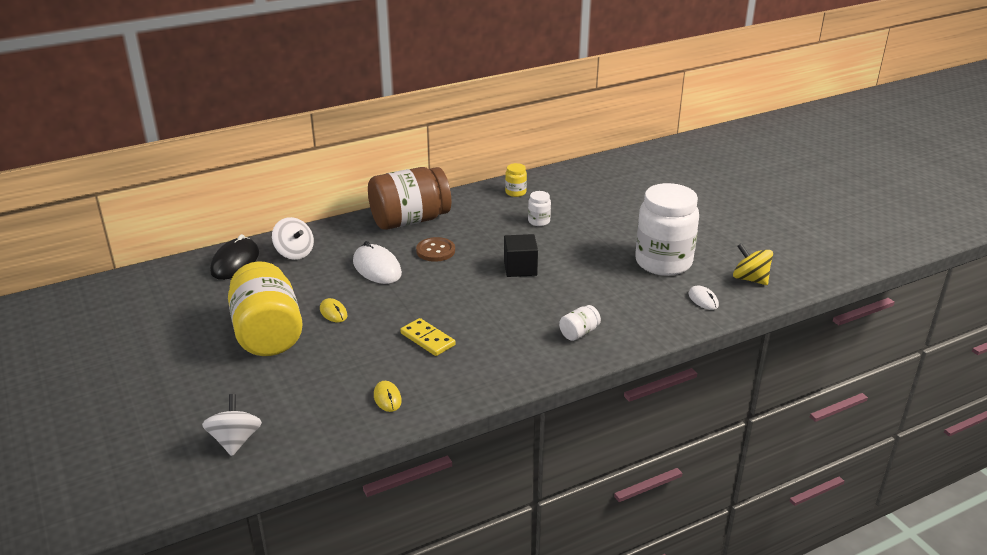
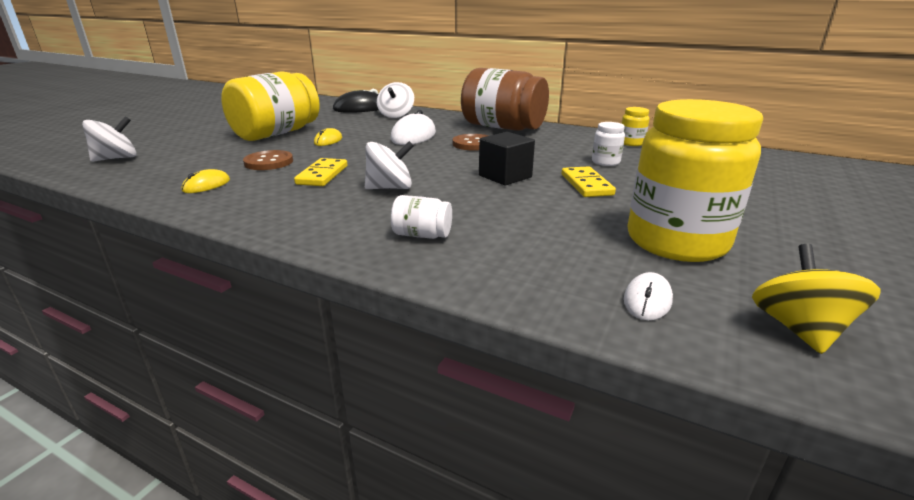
camera: 55 degrees right, 5 degrees down
(360, 357) = (269, 162): none -> brown button
(490, 319) = (390, 188): none -> white spinning top
(567, 248) = (586, 185): none -> yellow domino
(663, 262) = (676, 242): white jar -> yellow jar

